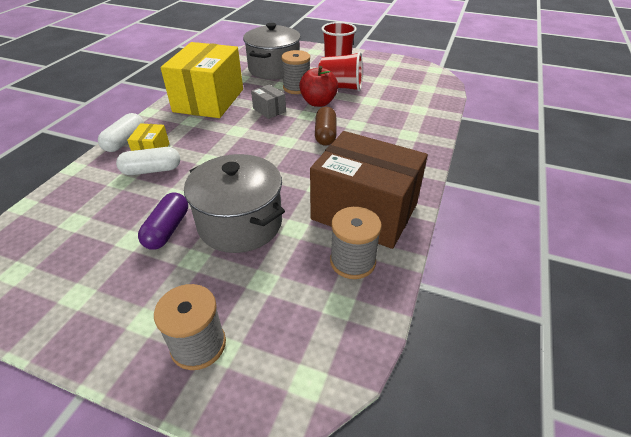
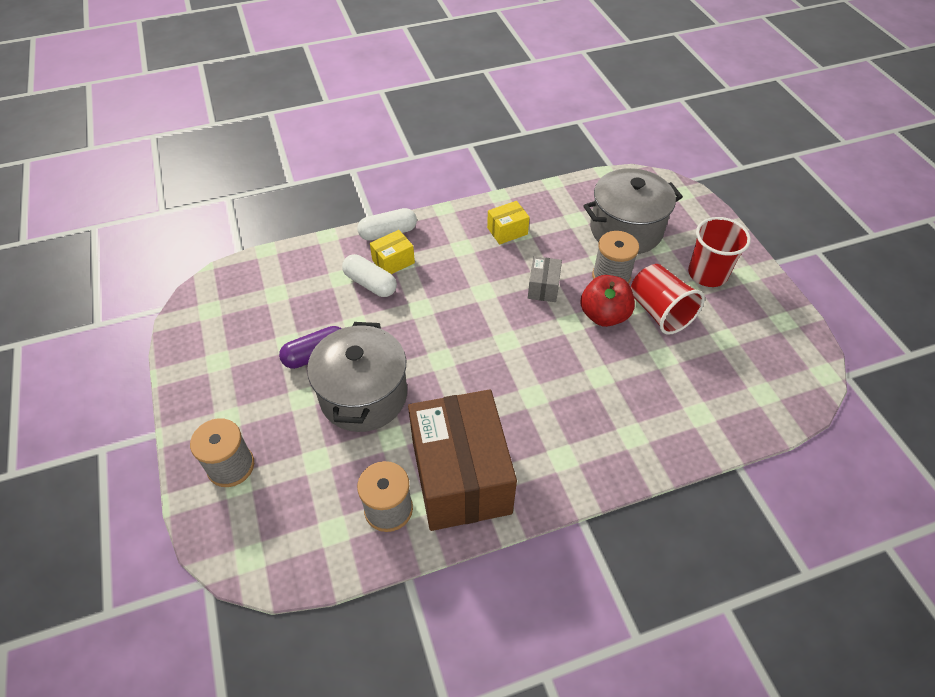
camera: 50 degrees right, 10 degrees up
(209, 100) = (507, 231): yellow box -> yellow box, size x0.42
(325, 134) = (551, 363): brown capsule -> none

